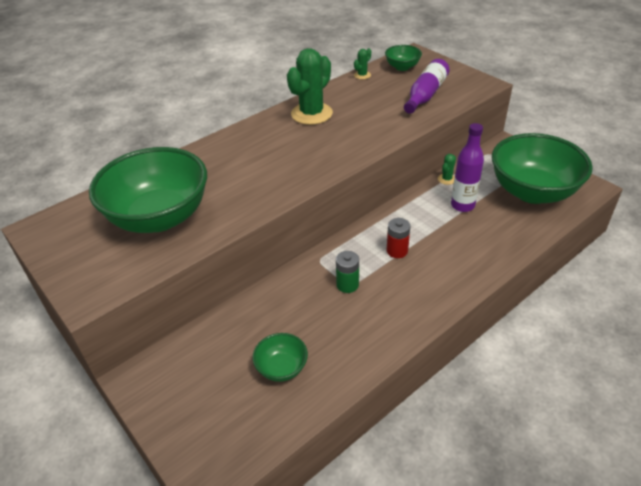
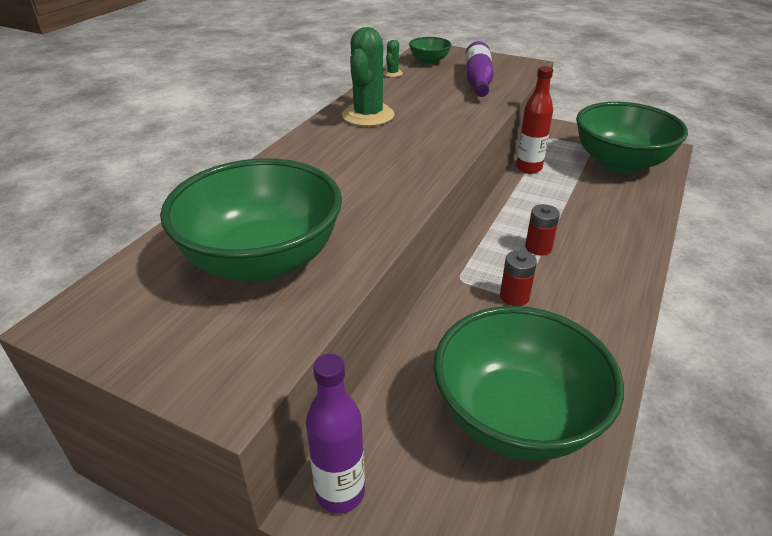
camera: 25 degrees left, 5 degrees down
(282, 368) = (516, 417): green bowl -> green bowl, size x2.25
(347, 284) = (514, 297): green battery -> red battery
(446, 179) = (528, 168): green cactus -> red bottle
(462, 205) = (566, 189): purple bottle -> purple bottle (340, 492)

